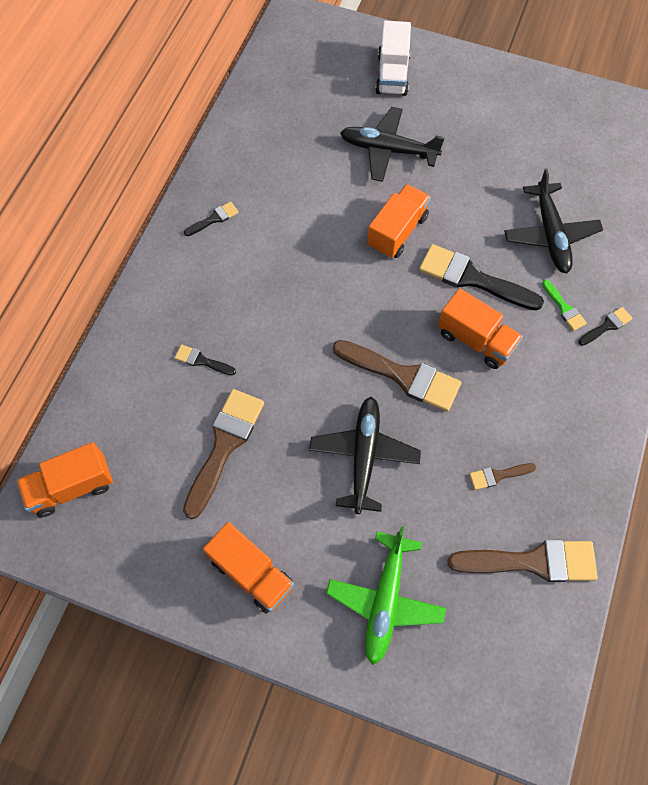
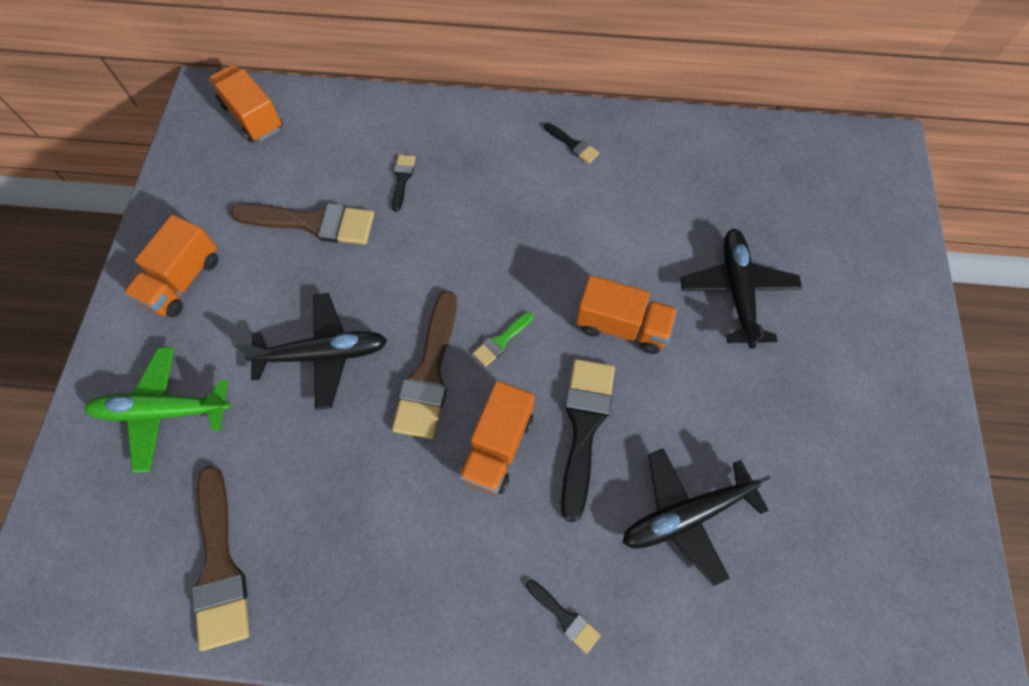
camera: 75 degrees right, 0 degrees up
(392, 75) = (856, 270): white truck -> none
(498, 475) = (322, 506): brown brush -> none
(564, 308) = (576, 553): green brush -> green brush (501, 341)

